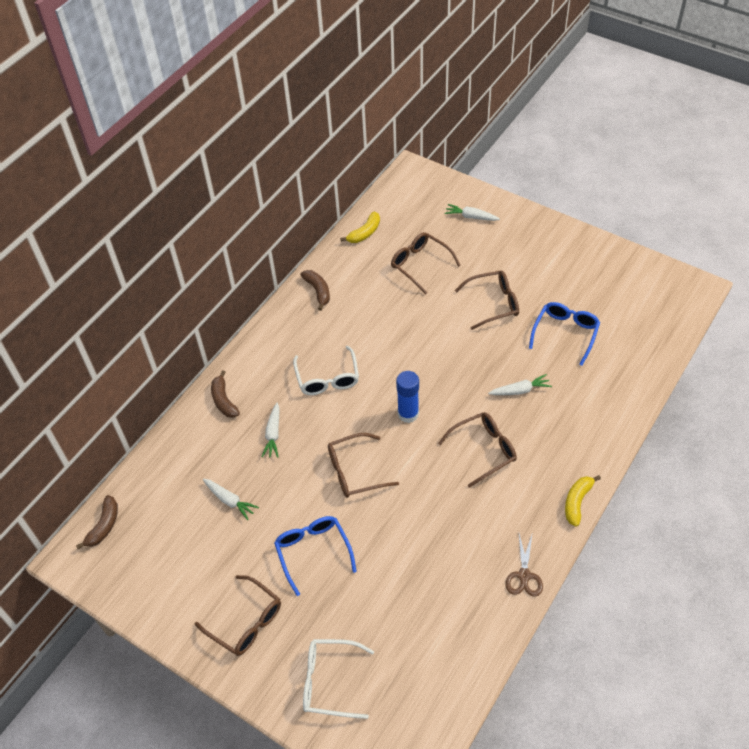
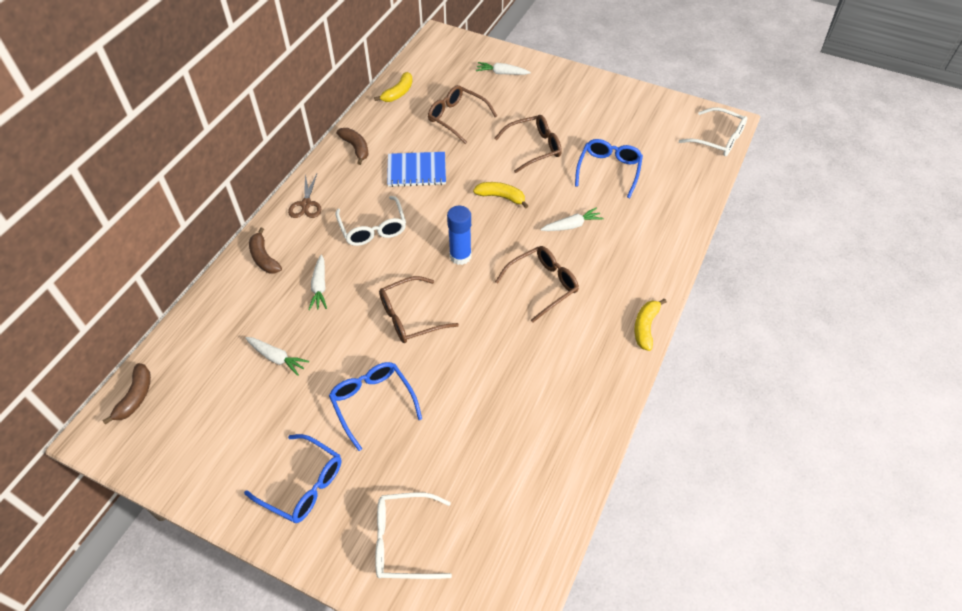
camera: 10 degrees left, 0 degrees up
(246, 622) = (303, 485): brown glasses -> blue glasses
(375, 320) = (416, 171): none -> blue notebook
(454, 354) = (501, 197): none -> yellow banana
(524, 576) = (602, 406): brown scissors -> brown scissors (306, 204)
(683, 307) = (718, 139): none -> white glasses

